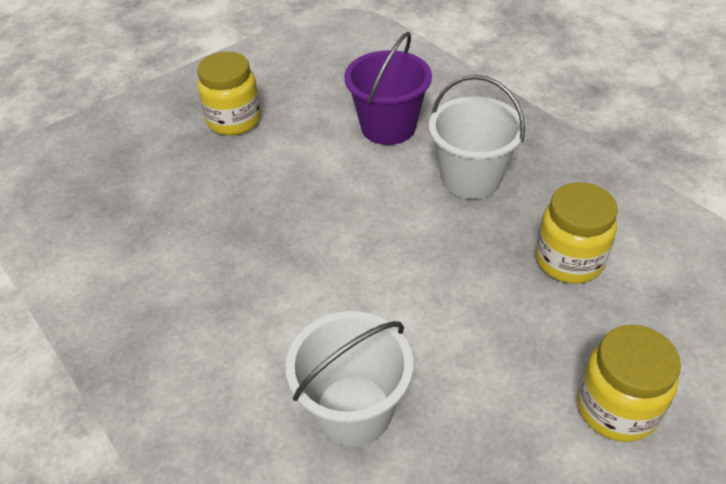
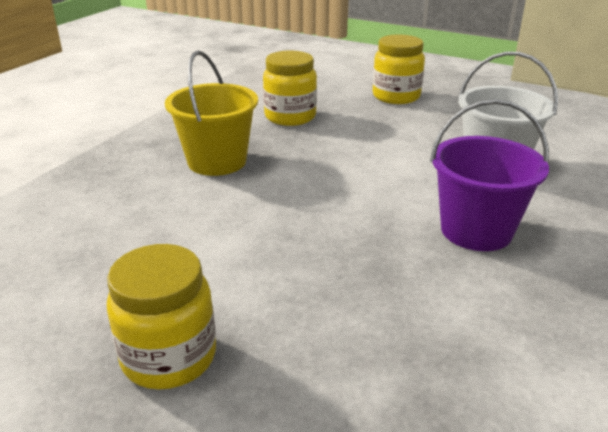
camera: 115 degrees left, 15 degrees down
(388, 127) = (148, 218): purple bucket -> purple bucket (476, 230)
(471, 178) = (217, 161): white bucket -> yellow bucket

